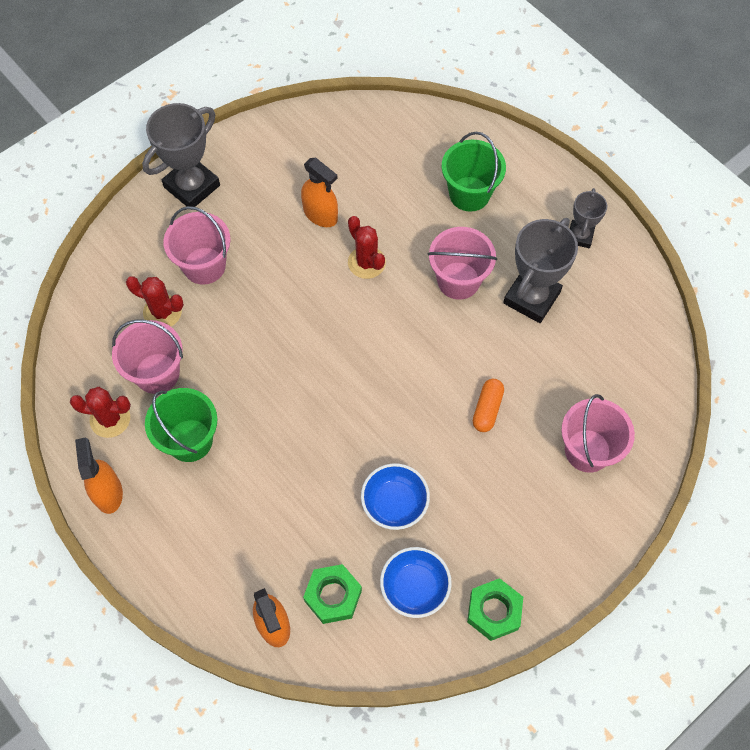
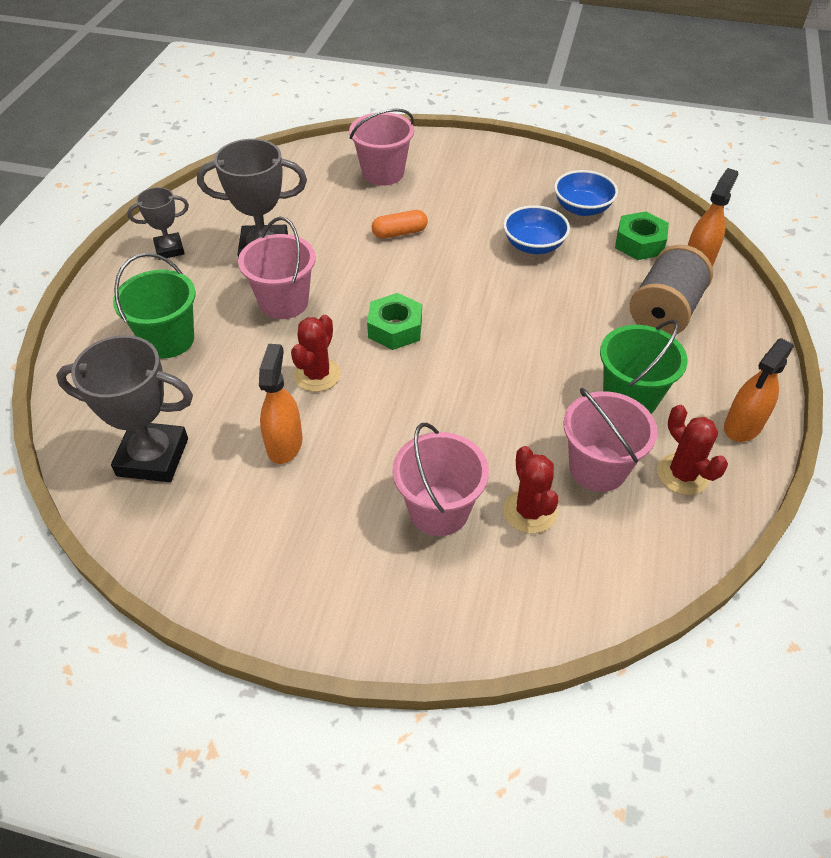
camera: 125 degrees left, 15 degrees down
(192, 186) = (339, 600): grey trophy -> grey trophy (153, 457)
(243, 539) = (664, 312): none -> grey spool
(494, 611) = (552, 168): green nut -> green nut (395, 328)

